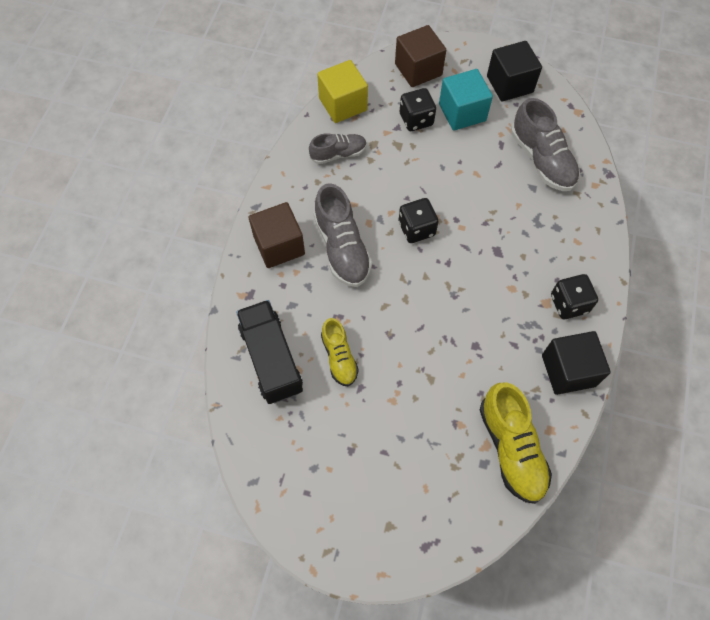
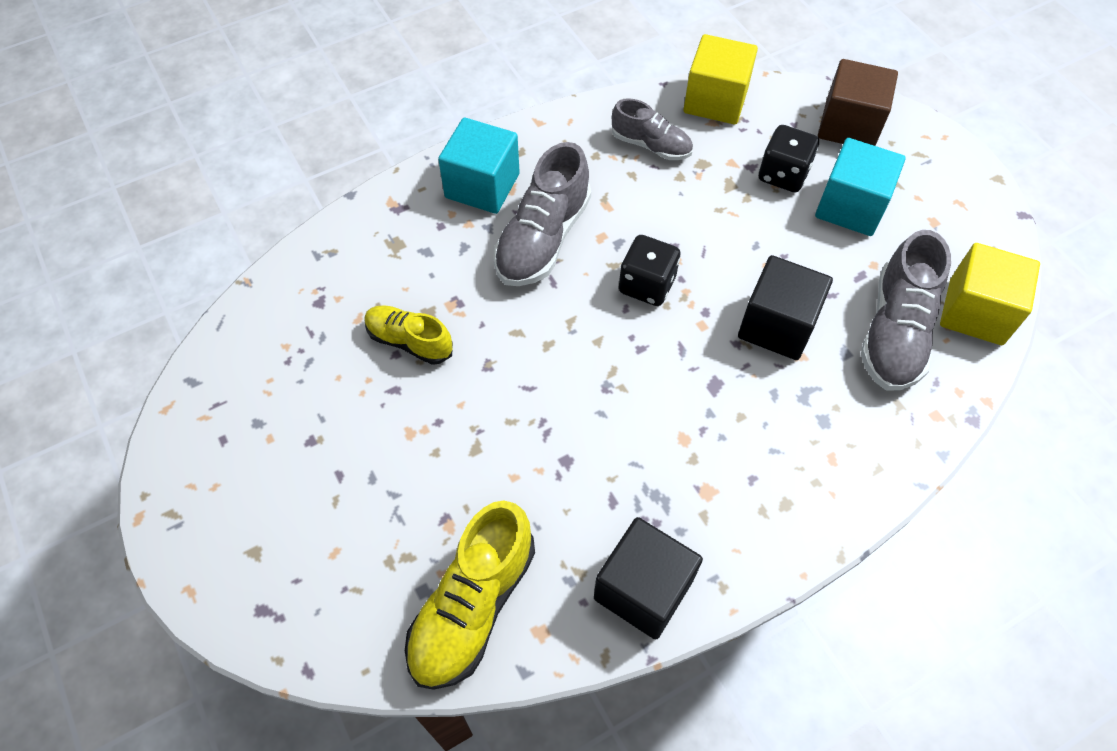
camera: 45 degrees right, 5 degrees down
(271, 359) = (345, 285): black truck -> none
(279, 245) = (482, 186): brown cube -> turquoise cube
(339, 357) = (409, 341): yellow shoe -> yellow shoe turned 90 degrees clockwise
(509, 84) = (952, 220): black cube -> black cube (777, 325)
(562, 122) = (975, 312): none -> yellow cube
(569, 304) = (735, 517): black dice -> none

